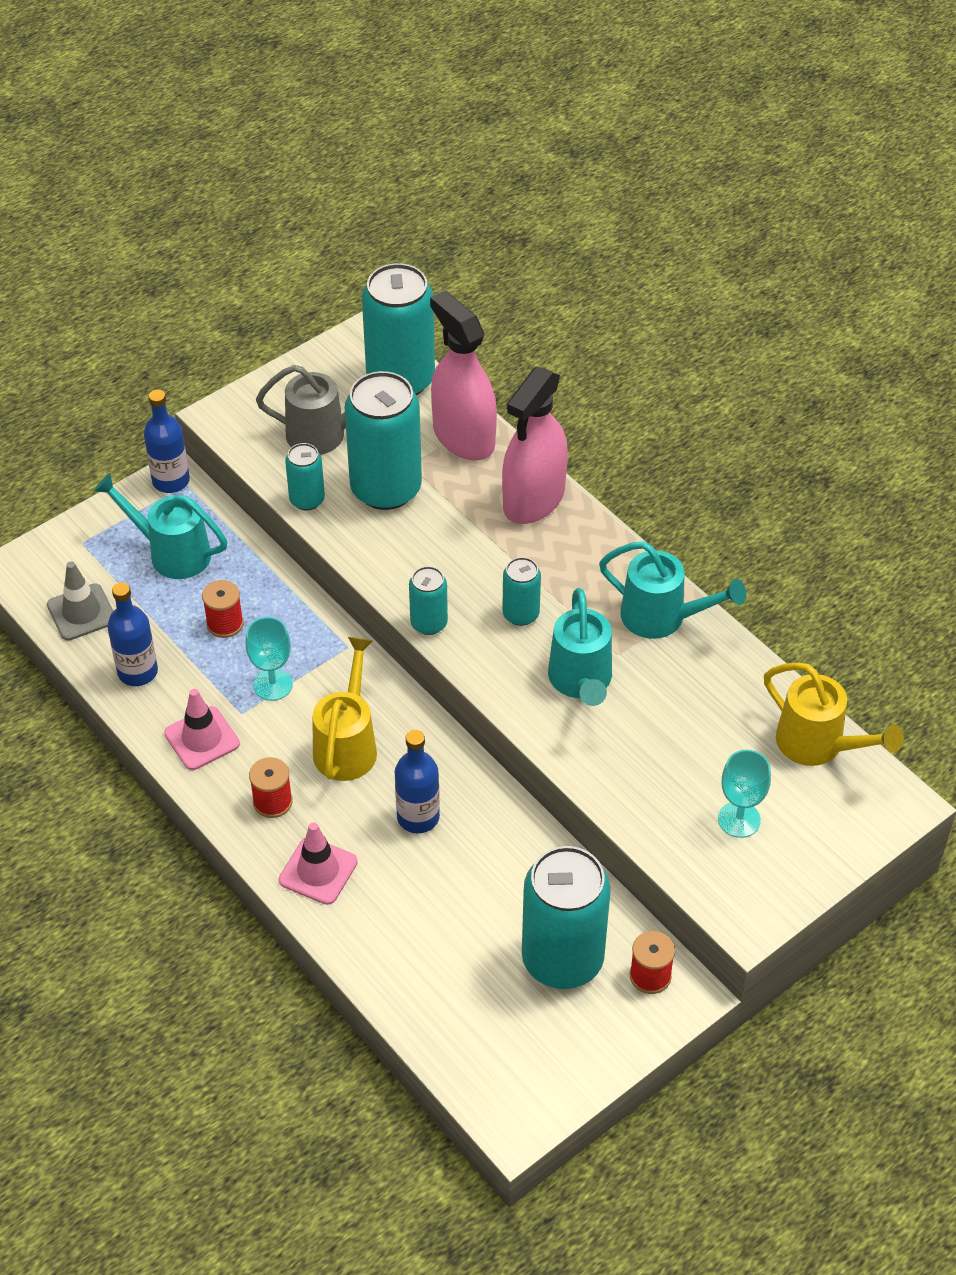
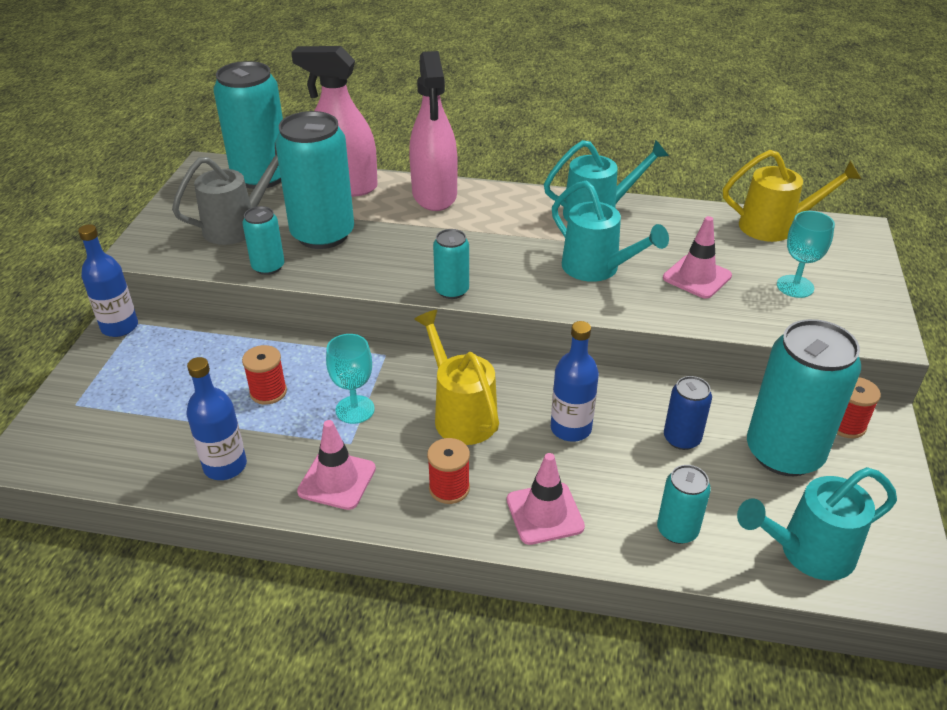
camera: 40 degrees left, 10 degrees down
(81, 612) = (125, 452): grey traffic cone -> none
(172, 553) = (169, 370): turquoise watering can -> turquoise watering can (807, 552)
(495, 888) = (682, 438): none -> blue can
(521, 614) = (508, 254): turquoise can -> turquoise can (677, 530)
(660, 749) = (697, 277): none -> pink traffic cone

